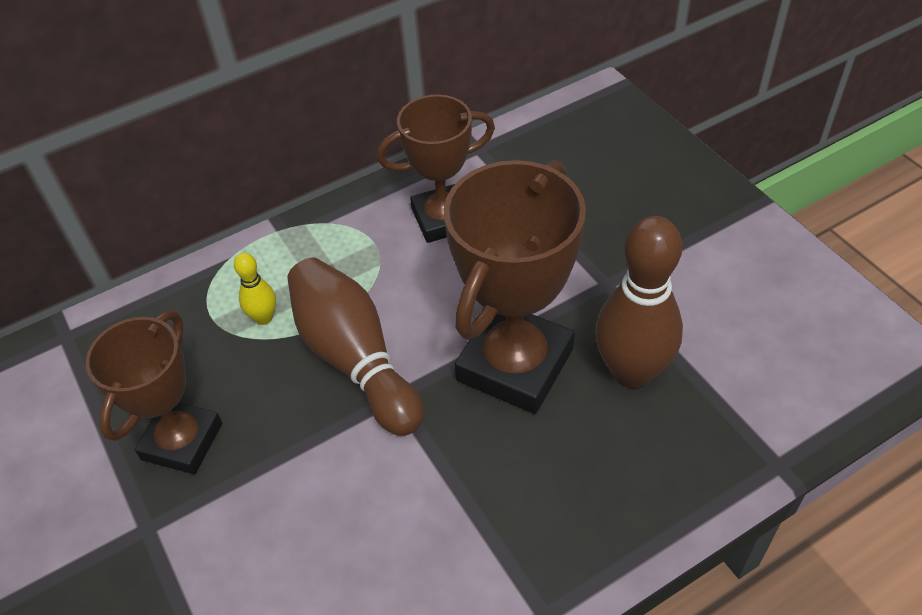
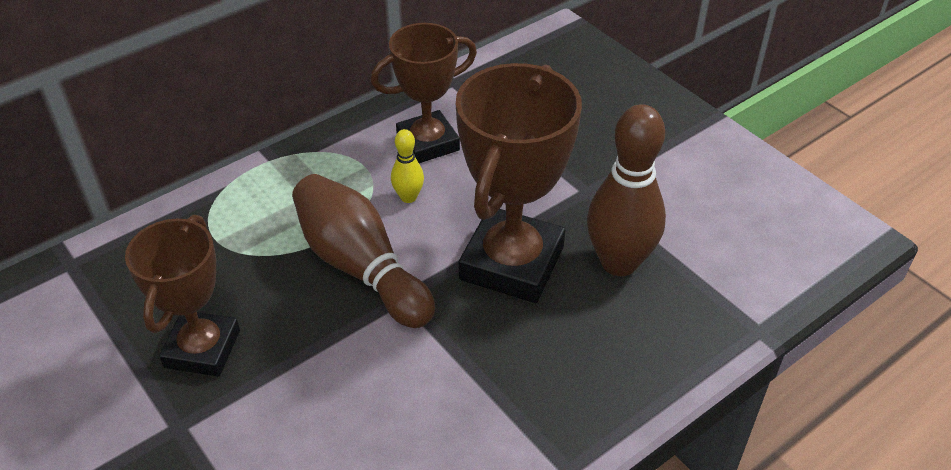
camera: 10 degrees left, 5 degrees down
(264, 318) = (267, 236): yellow bowling pin -> yellow bowling pin (408, 197)

